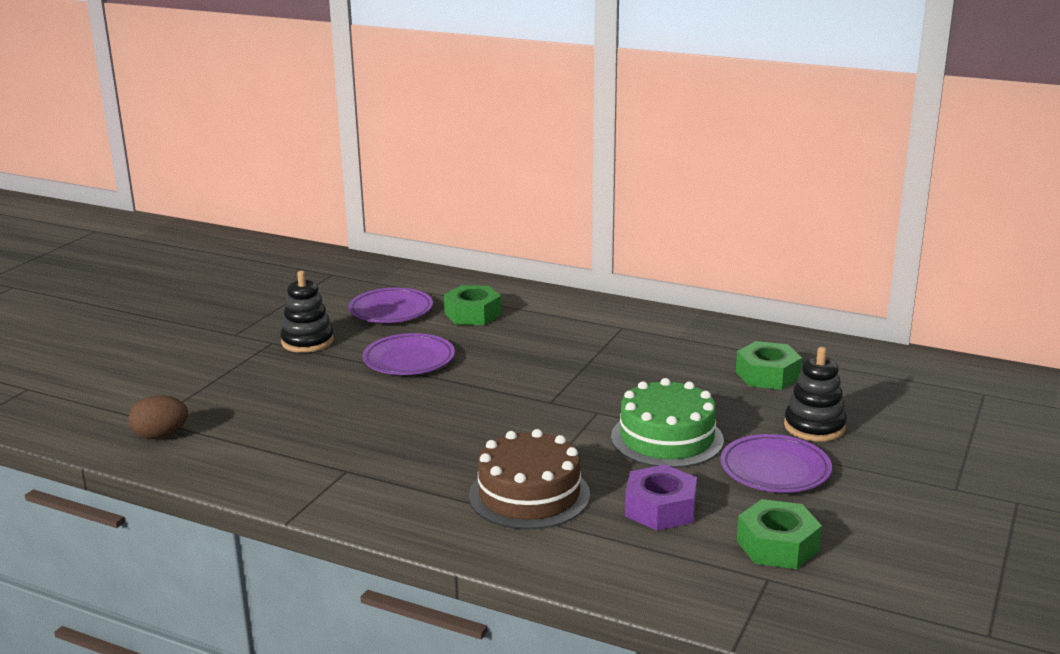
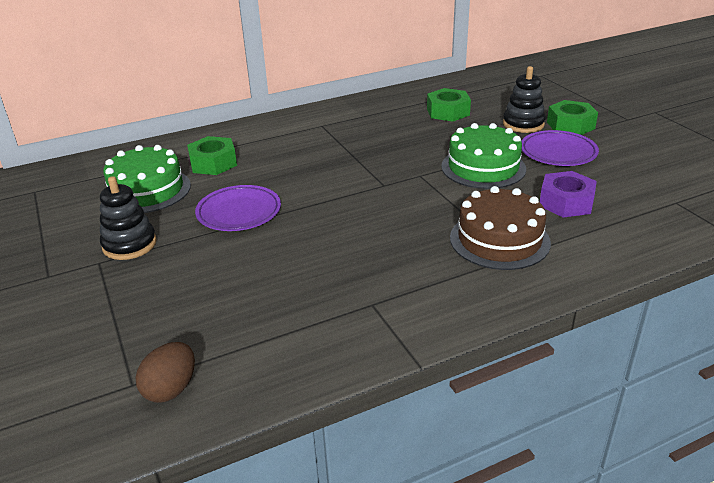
camera: 50 degrees left, 10 degrees up
(391, 311) = (147, 190): purple plate -> green cake
(777, 546) = (643, 185): green nut -> green nut (570, 125)

